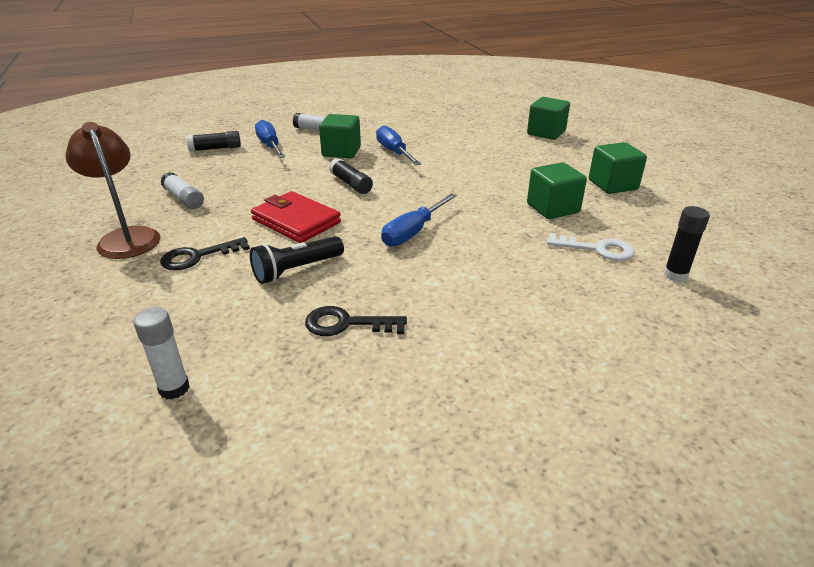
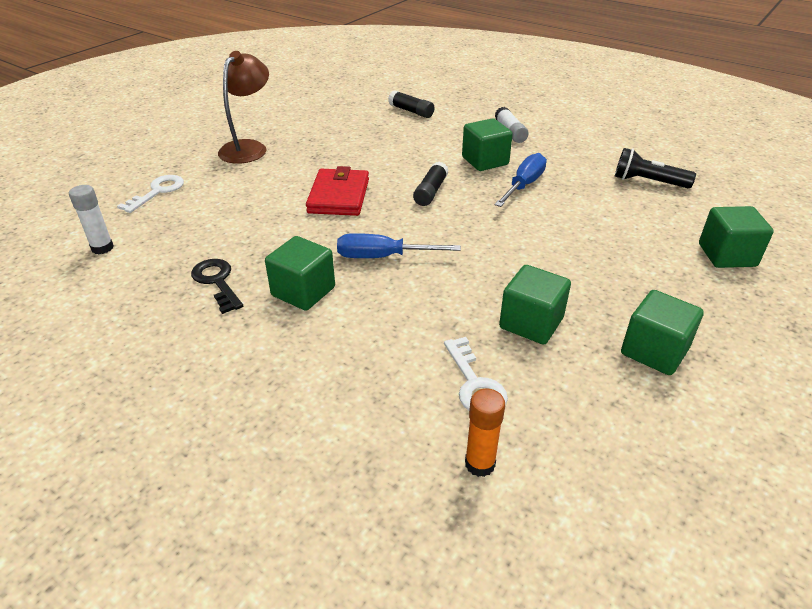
camera: 55 degrees right, 5 degrees up
(114, 317) = (157, 192): none -> white key
(184, 199) = (320, 139): white glue stick -> none
(198, 256) = (249, 183): black key -> none
(270, 146) = (448, 127): blue screwdriver -> none
(296, 270) = (269, 229): black flashlight -> black flashlight (647, 182)
(417, 282) = (303, 291): none -> green cube
(675, 275) = (480, 464): black glue stick -> orange glue stick

